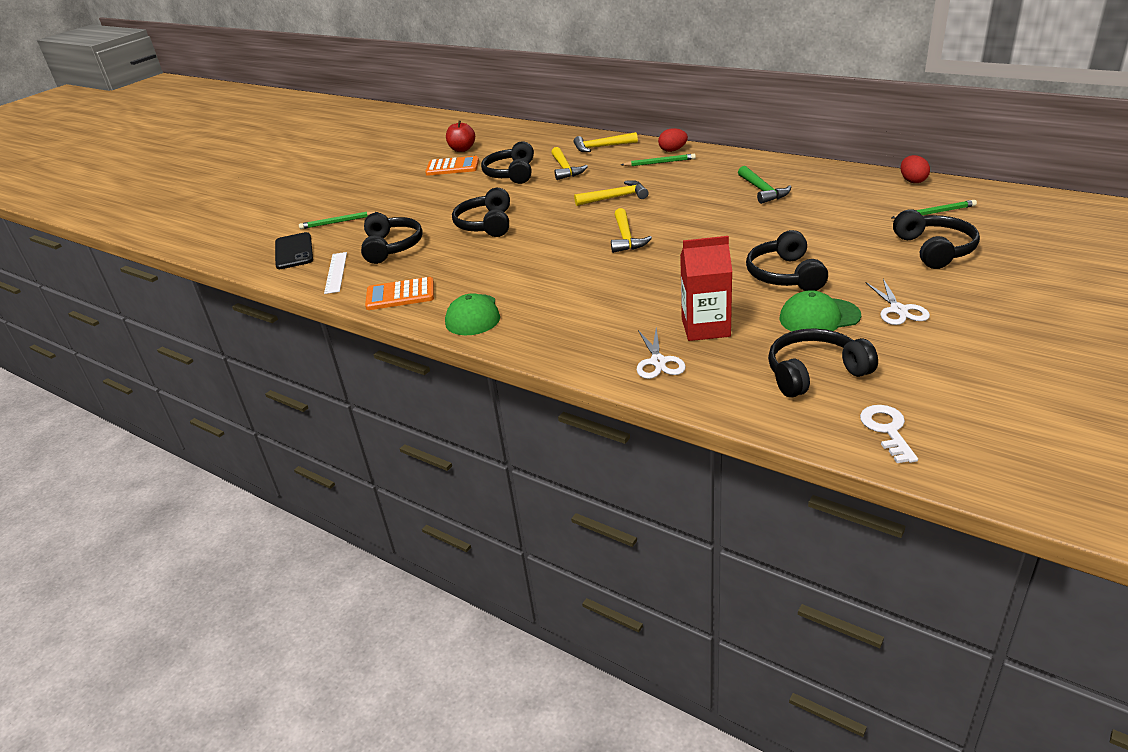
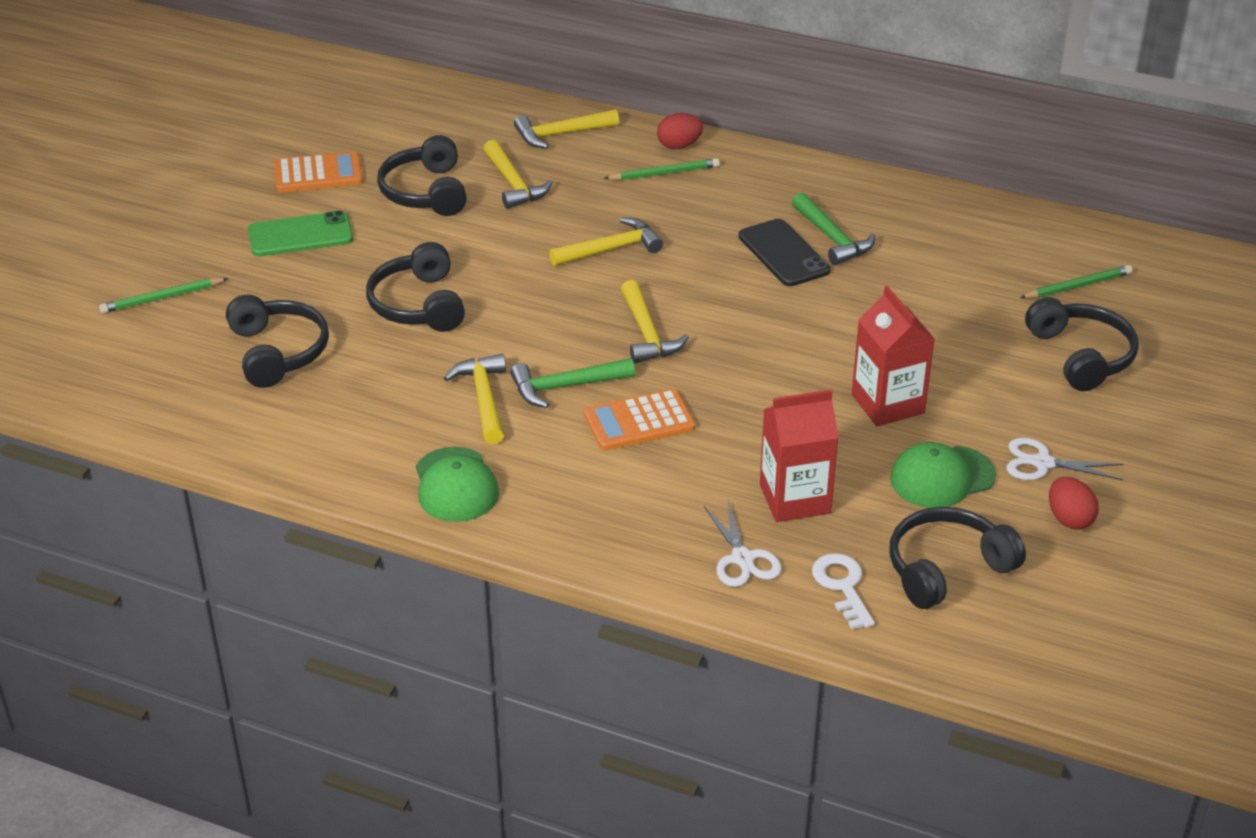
camera: 15 degrees left, 5 degrees up
(294, 251) = (112, 362): black phone -> black phone (783, 253)
(336, 272) = (204, 405): white ruler -> none
(400, 295) = (329, 449): orange calculator -> orange calculator (639, 421)
(430, 193) = (300, 235): none -> green phone
(462, 149) = (321, 132): red apple -> none
(508, 270) = (484, 399): none -> yellow hammer
(564, 264) = (566, 387): none -> green hammer
(785, 275) = (887, 404): black headphones -> red carton
(887, 430) = (1042, 650): white key -> white key (842, 586)
(899, 310) = (1042, 463): white scissors -> white scissors turned 120 degrees clockwise
(912, 181) = (1044, 222): red egg -> red egg (1069, 519)

